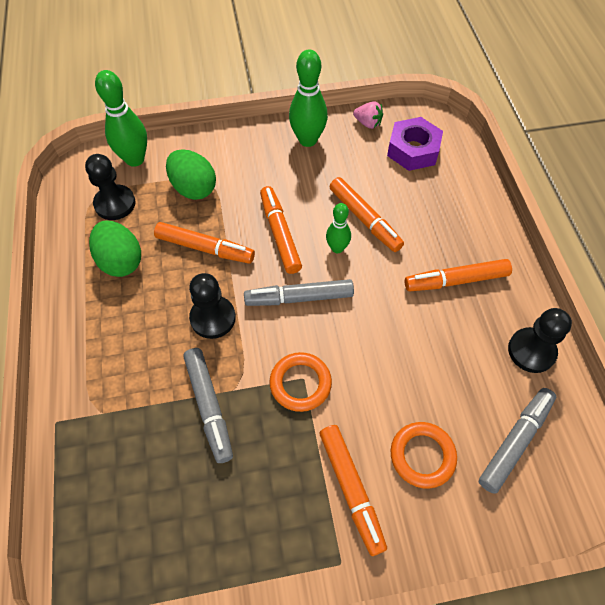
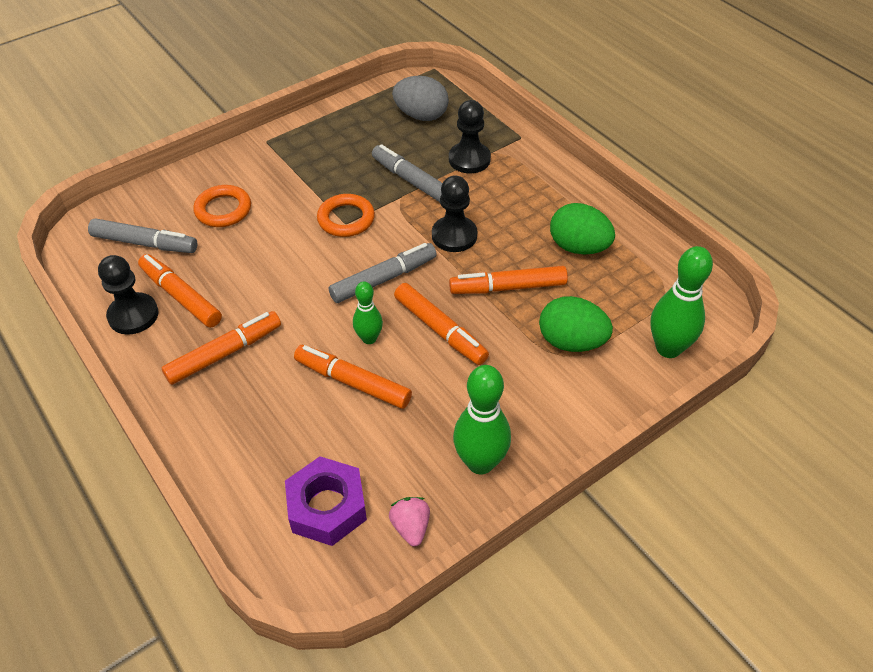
camera: 155 degrees right, 10 degrees down
(115, 204) = (638, 293): black pawn -> black pawn (469, 159)
(134, 518) = (421, 116): none -> grey egg
(351, 489) = (274, 175): orange marker -> orange marker (181, 297)
(368, 123) = (411, 527): pink strawberry -> pink strawberry turned 75 degrees clockwise
(515, 442) = (145, 243): grey marker -> grey marker turned 90 degrees counterclockwise

